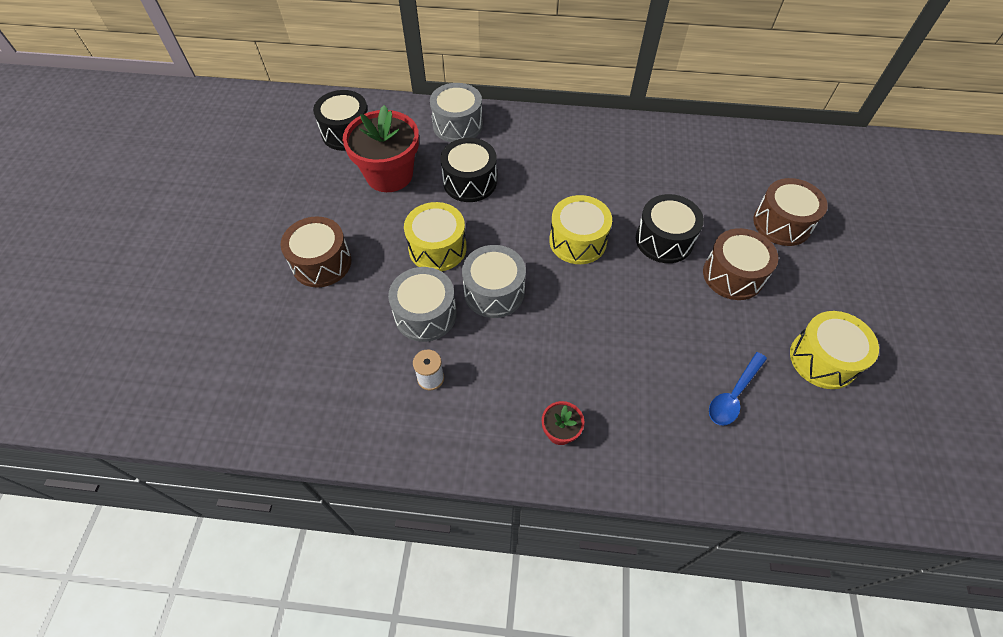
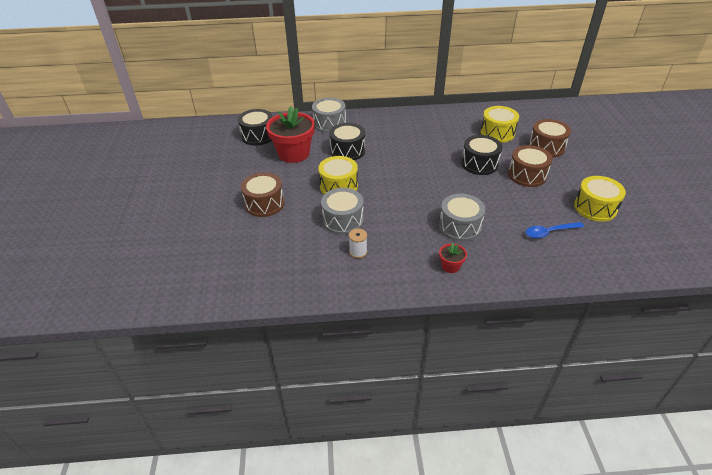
camera: 10 degrees left, 15 degrees down
(494, 292) = (383, 203): grey drum -> grey drum (460, 226)
(577, 241) = (426, 171): yellow drum -> yellow drum (497, 133)
(733, 395) = (549, 232): blue spoon -> blue spoon turned 45 degrees clockwise

